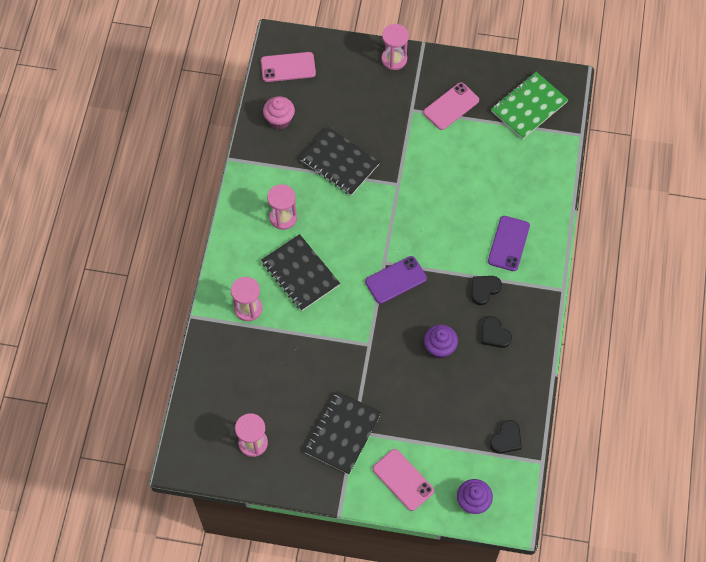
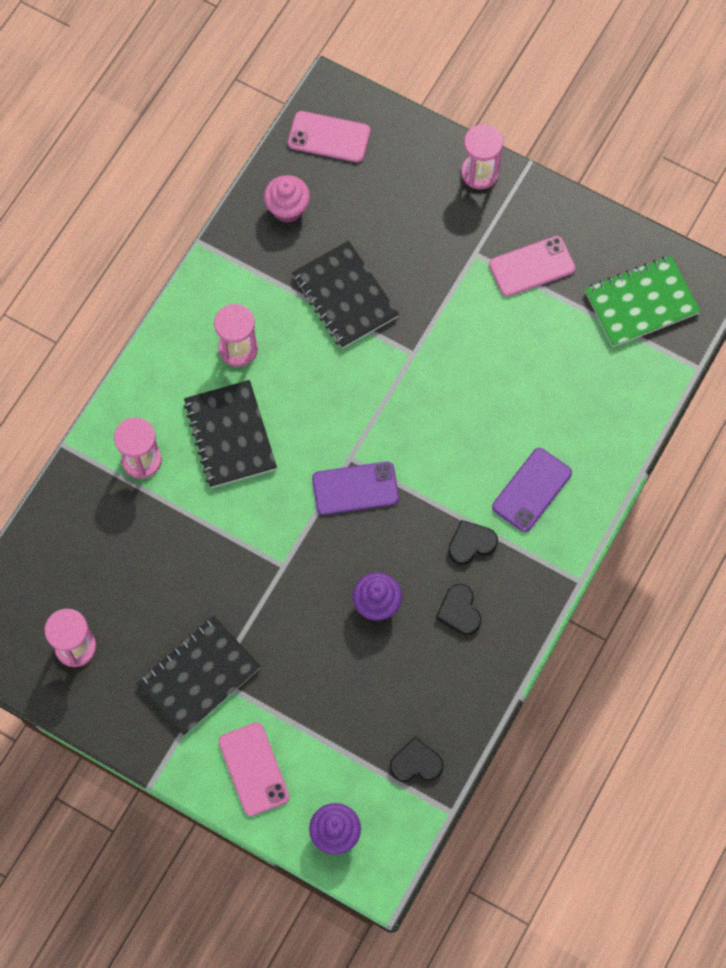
camera: 20 degrees right, 5 degrees up
(506, 439) = (416, 763): black heart -> black heart turned 150 degrees counterclockwise

